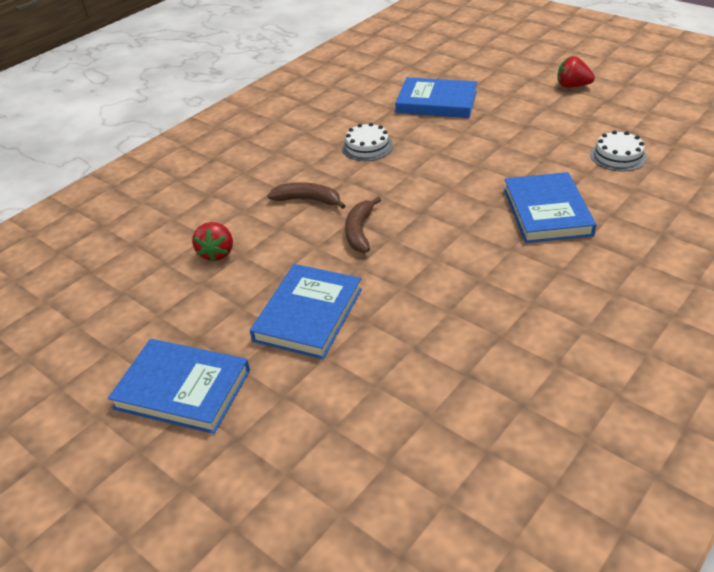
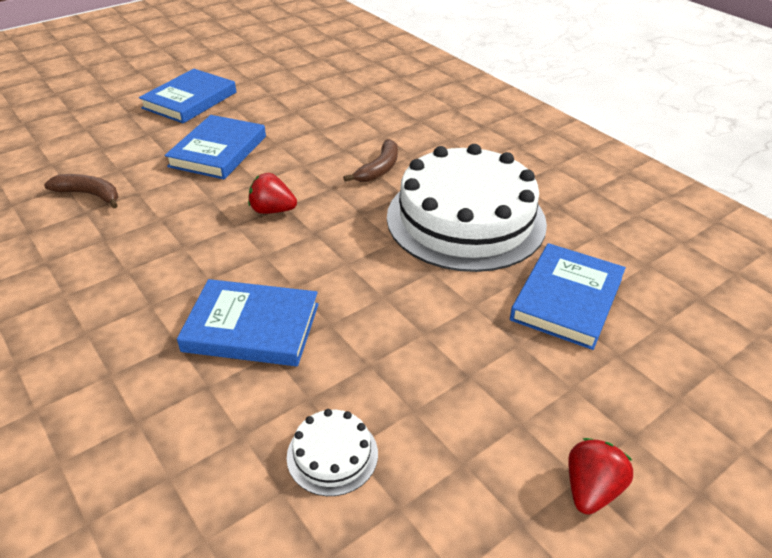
camera: 100 degrees right, 0 degrees up
(217, 253) = (327, 119): red strawberry -> red strawberry (272, 210)
(308, 314) = (218, 151): blue book -> blue book turned 75 degrees clockwise
(359, 231) = (308, 190): brown banana -> brown banana (89, 195)
(367, 147) = (465, 219): white cake -> white cake, size x2.50

